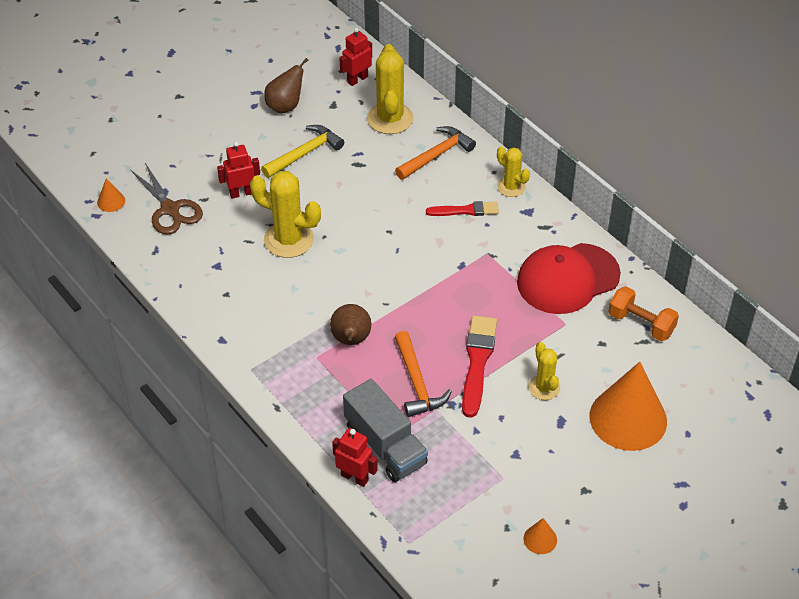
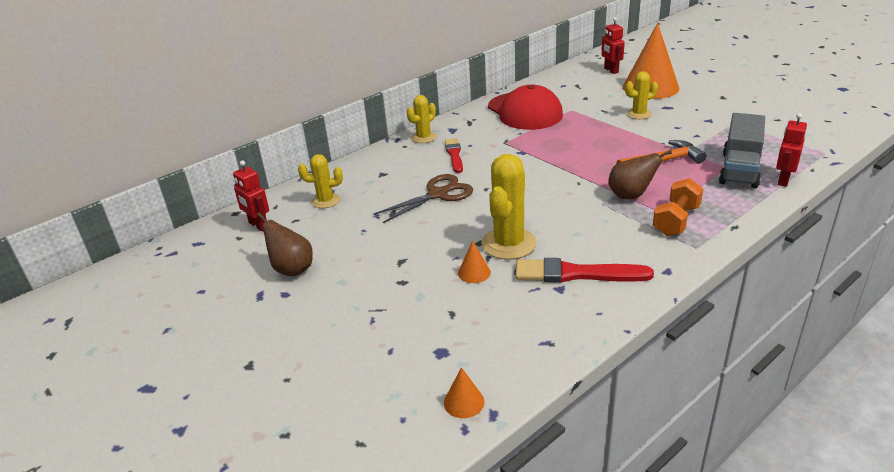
camera: 90 degrees left, 15 degrees down
(170, 209) = (473, 340): brown scissors -> brown scissors (438, 194)
(241, 193) = (440, 285): red robot -> red robot (611, 70)
(305, 153) = (374, 247): yellow hammer -> none
(385, 446) = (739, 169): grey truck -> grey truck turned 150 degrees clockwise
(390, 118) = (326, 201): yellow cactus -> yellow cactus, size x0.59
(437, 155) = (381, 173): orange hammer -> none
(477, 362) = (626, 139): red brush -> red brush (576, 274)
(540, 539) = (777, 108): orange cone -> orange cone (474, 272)
(641, 324) = (561, 87): orange dumbbell -> orange dumbbell (676, 221)

